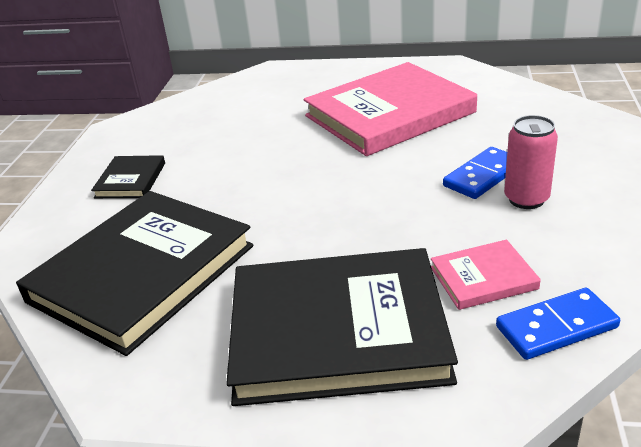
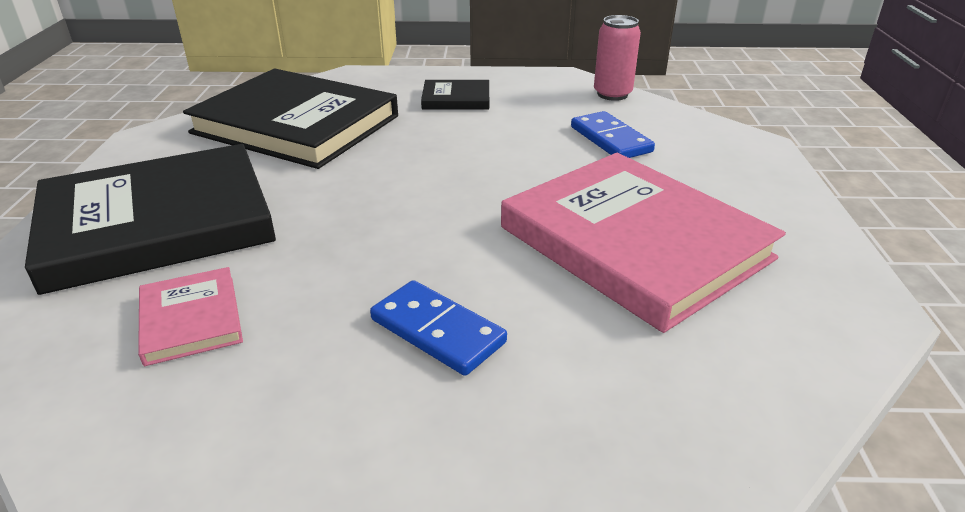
camera: 80 degrees right, 0 degrees up
(337, 331) = (157, 223): black book -> black book turned 75 degrees clockwise
(526, 199) = (362, 373): pink can -> pink can (612, 94)
(556, 327) = (64, 375): blue domino -> blue domino (610, 139)

